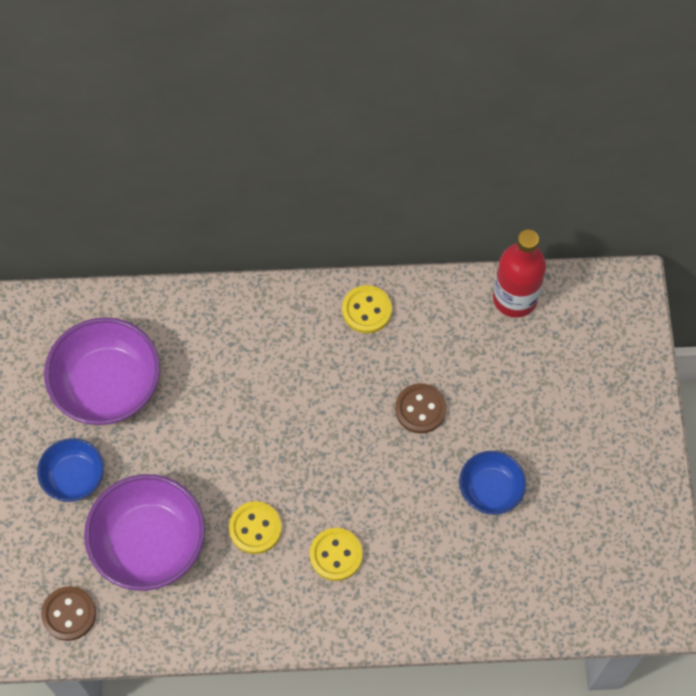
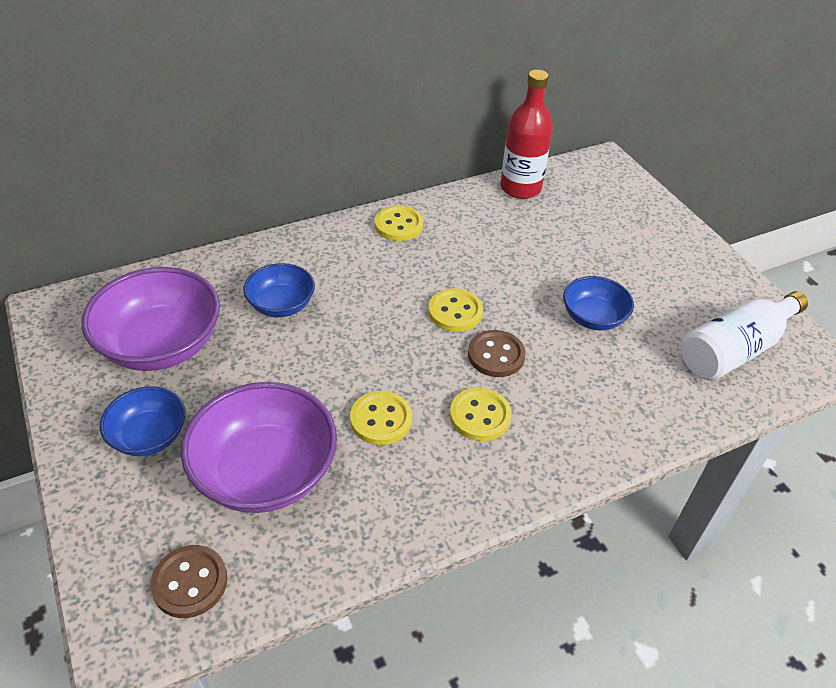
camera: 25 degrees left, 20 degrees down
(220, 375) = (281, 305): none -> blue bowl
(369, 438) = (455, 312): none -> yellow button
(420, 409) = (489, 278): brown button -> brown button (496, 355)
(598, 572) = (735, 350): none -> white bottle

